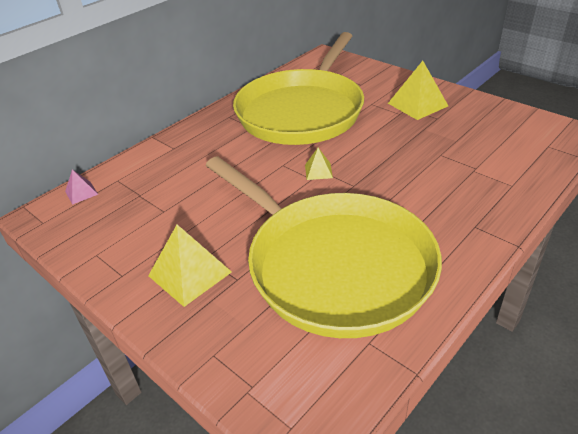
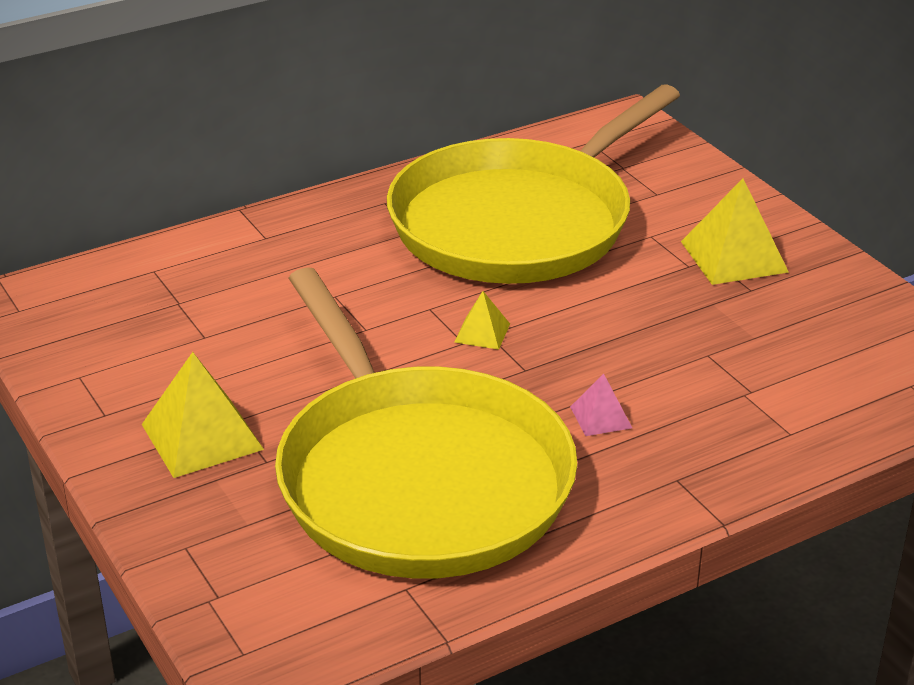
camera: 15 degrees right, 5 degrees down
(81, 192) = (91, 277): pink pyramid -> pink pyramid (600, 417)

